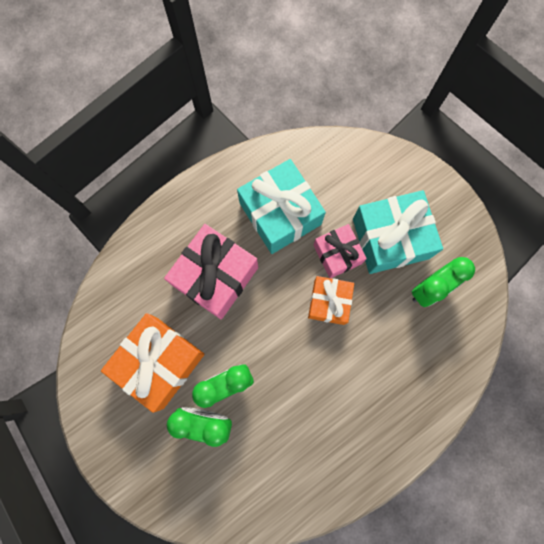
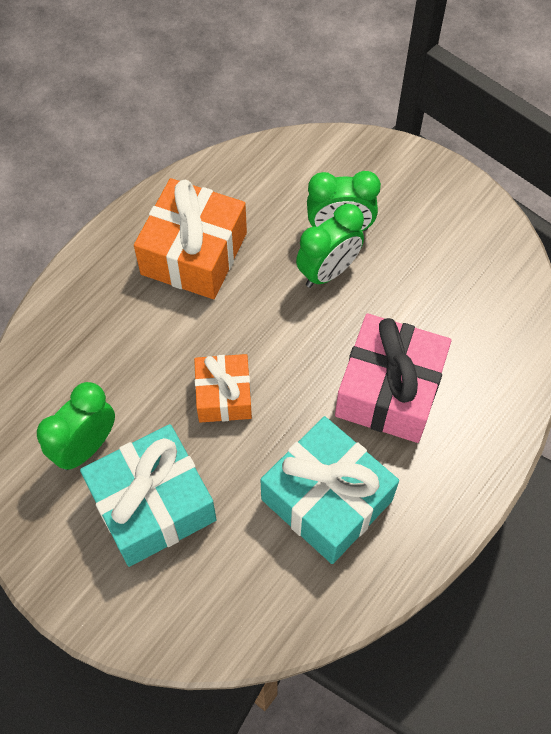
camera: 165 degrees right, 15 degrees down
(159, 362) = (420, 275): orange gift -> orange gift (194, 253)
(337, 254) = (227, 462): pink gift -> none

